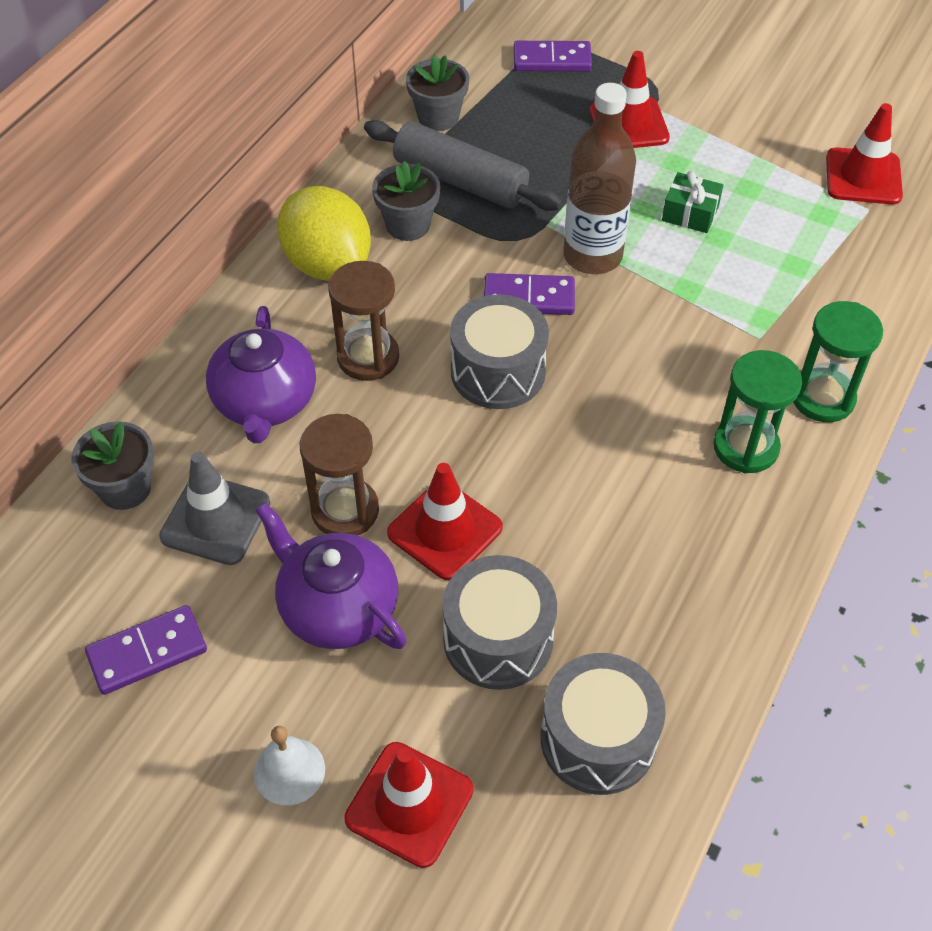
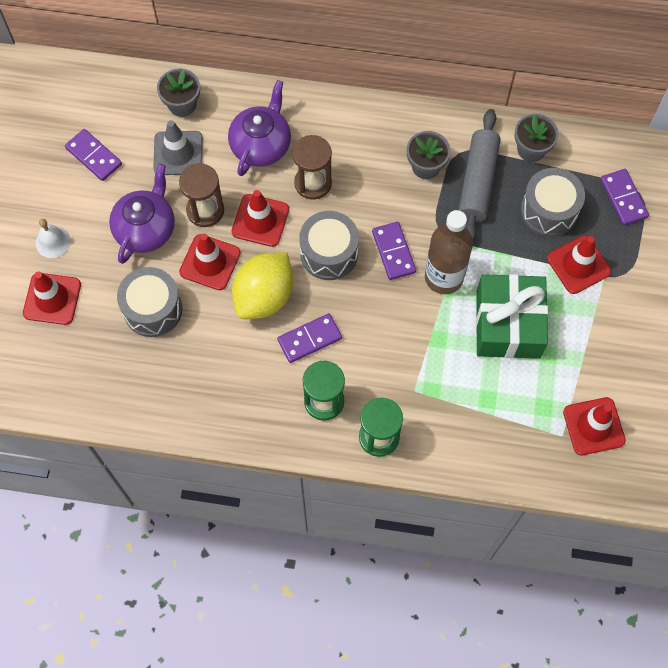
camera: 70 degrees right, 15 degrees up
(265, 402) = (261, 145): purple teapot -> purple teapot turned 135 degrees clockwise
(327, 264) = (375, 136): yellow lemon -> yellow lemon (264, 296)
(400, 441) = (260, 220): none -> red traffic cone
(598, 739) = (112, 372): grey drum -> grey drum (549, 210)
(634, 436) = (309, 339): none -> purple domino
(690, 213) = (508, 324): green gift -> green gift, size x2.16

